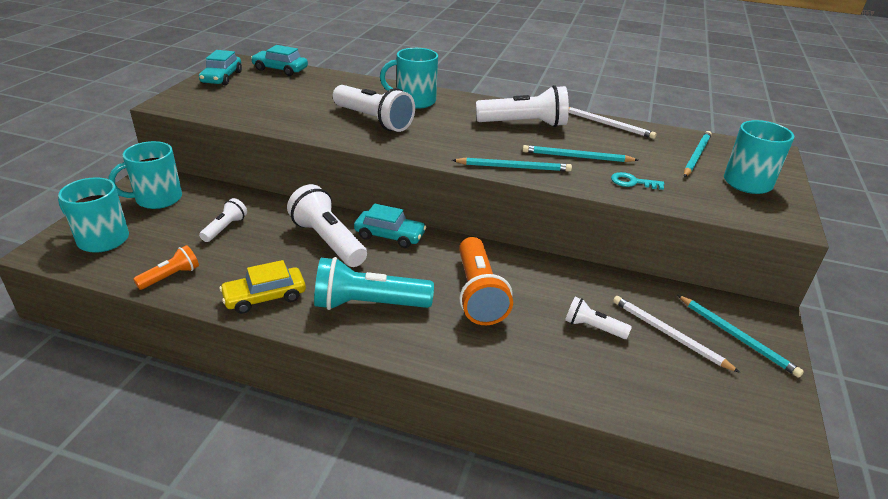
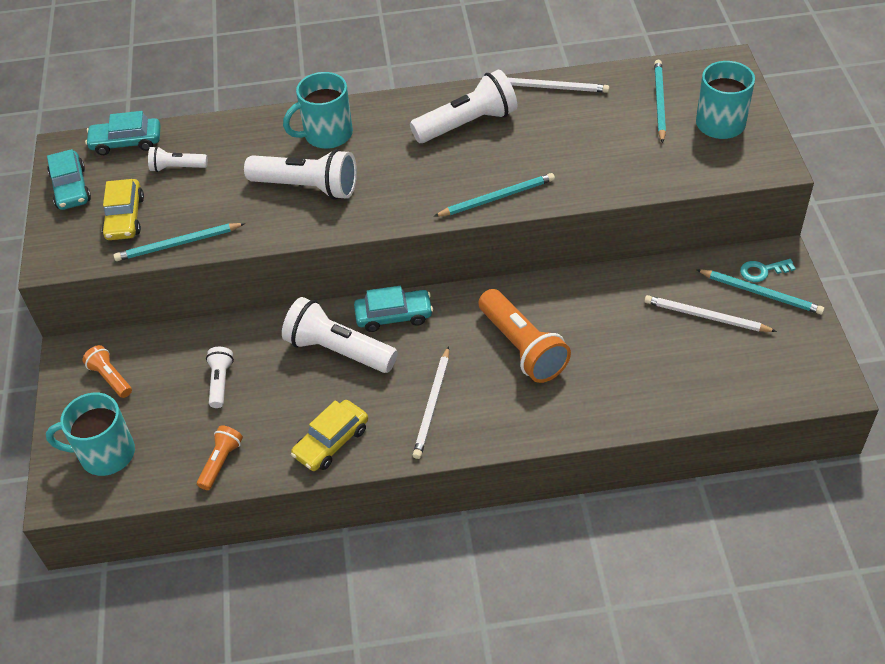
camera: 20 degrees left, 15 degrees up
(157, 199) = (110, 378): turquoise mug -> orange flashlight
(236, 99) = (125, 217): none -> yellow car
(369, 304) = (432, 405): turquoise flashlight -> white pencil
(576, 157) = (548, 155): turquoise pencil -> turquoise pencil (178, 244)
(593, 327) = (640, 338): white flashlight -> white flashlight (177, 168)
(632, 182) = (618, 170): turquoise key -> turquoise key (762, 271)

